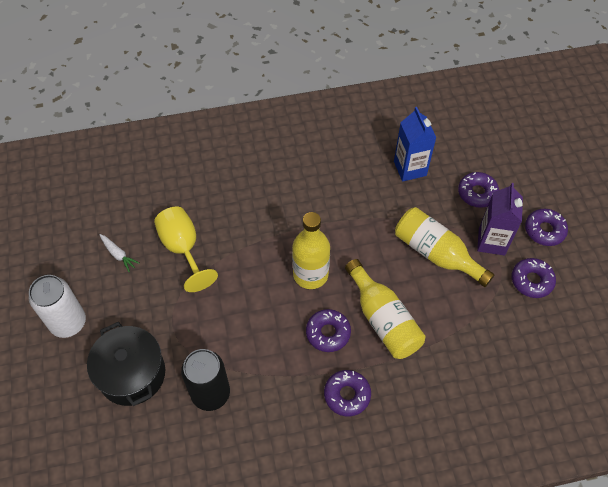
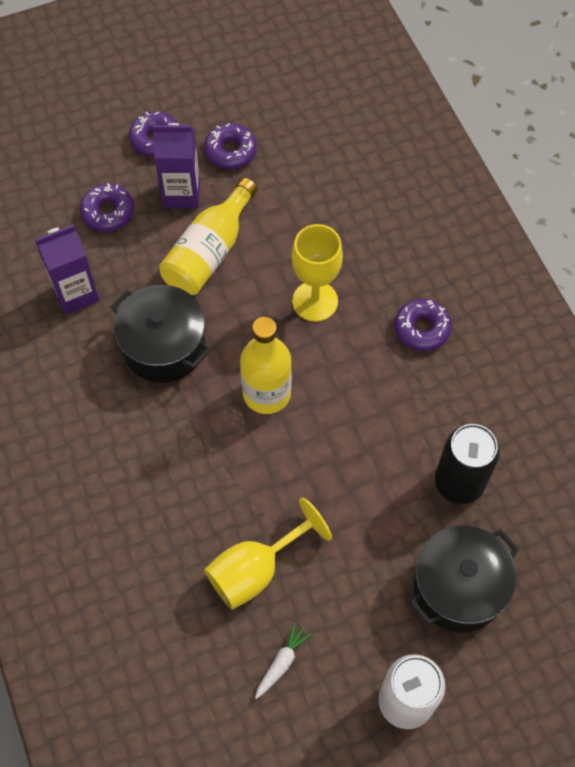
camera: 100 degrees left, 5 degrees up
(328, 333) = (346, 360): purple donut -> none
(359, 216) = (164, 347): none -> black pot
(383, 319) = (315, 301): yellow bottle -> yellow goblet
(410, 168) = (76, 293): blue carton -> purple carton

